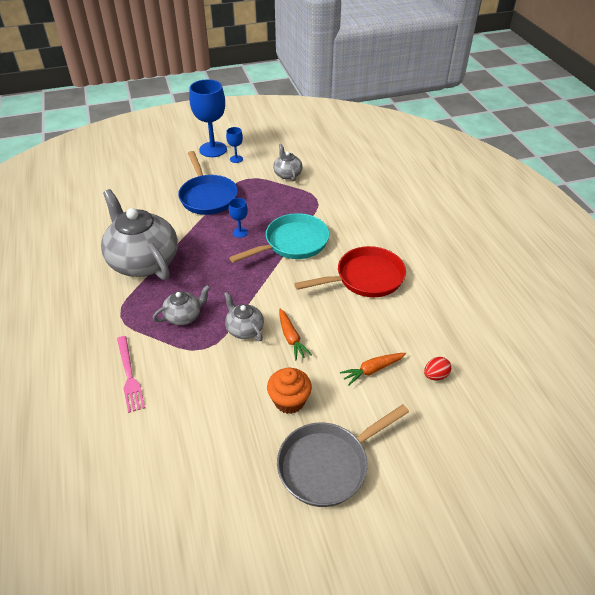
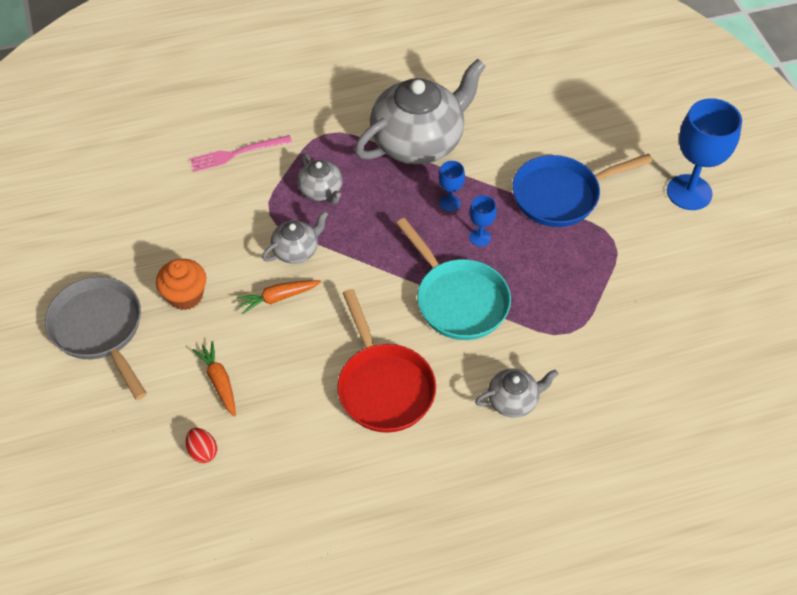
camera: 90 degrees right, 10 degrees up
(236, 159) = (666, 224): blue goblet -> blue goblet (449, 203)
(287, 174) = (632, 293): grey teapot -> grey teapot (513, 400)

